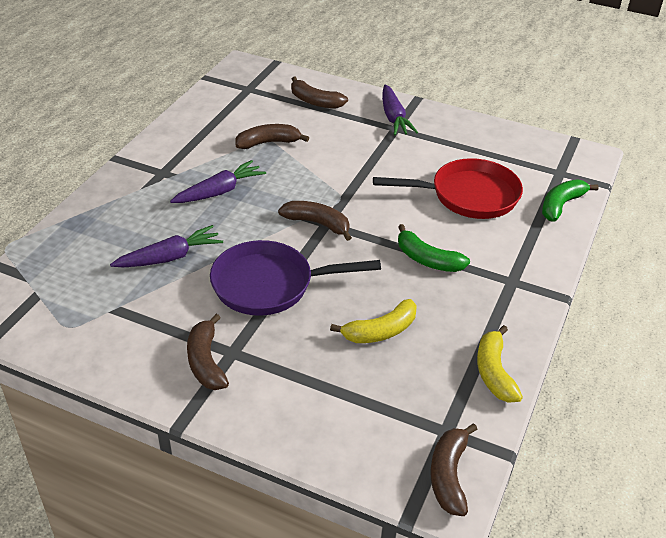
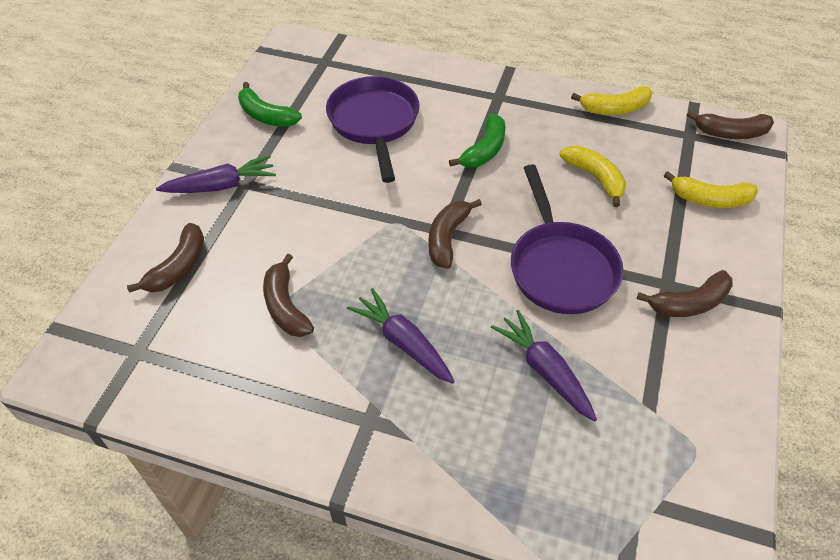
camera: 95 degrees left, 10 degrees up
(337, 418) = (710, 199): none -> yellow banana
(468, 196) = (374, 123): red pan -> purple pan
(561, 205) = (379, 63): green banana -> green banana (266, 116)

